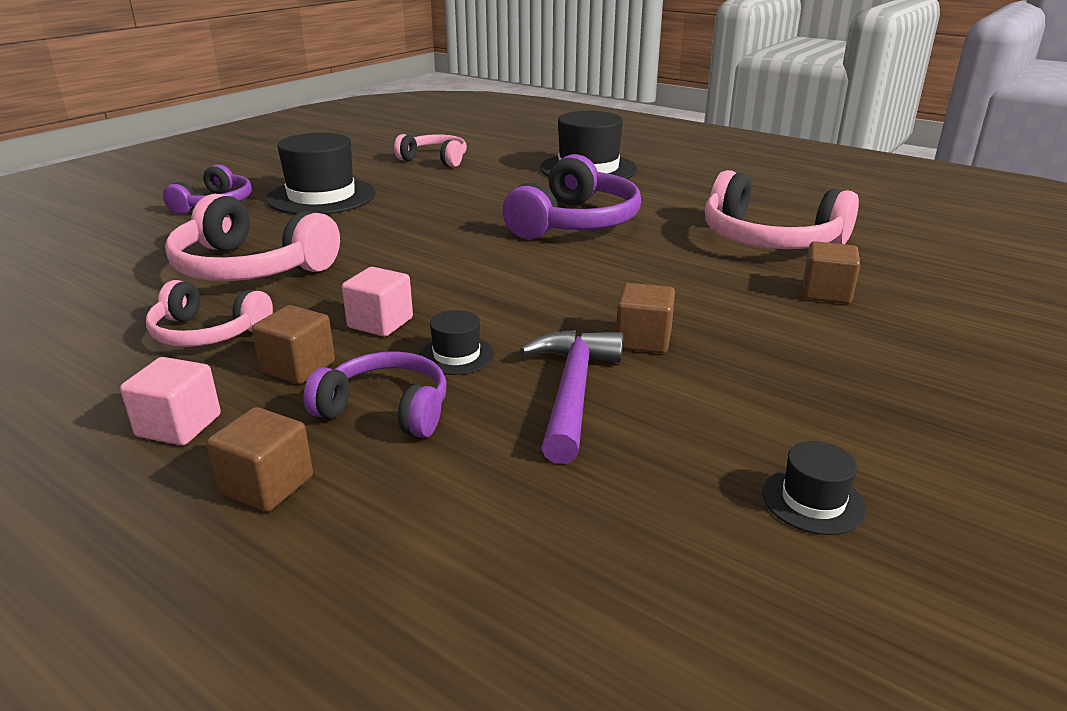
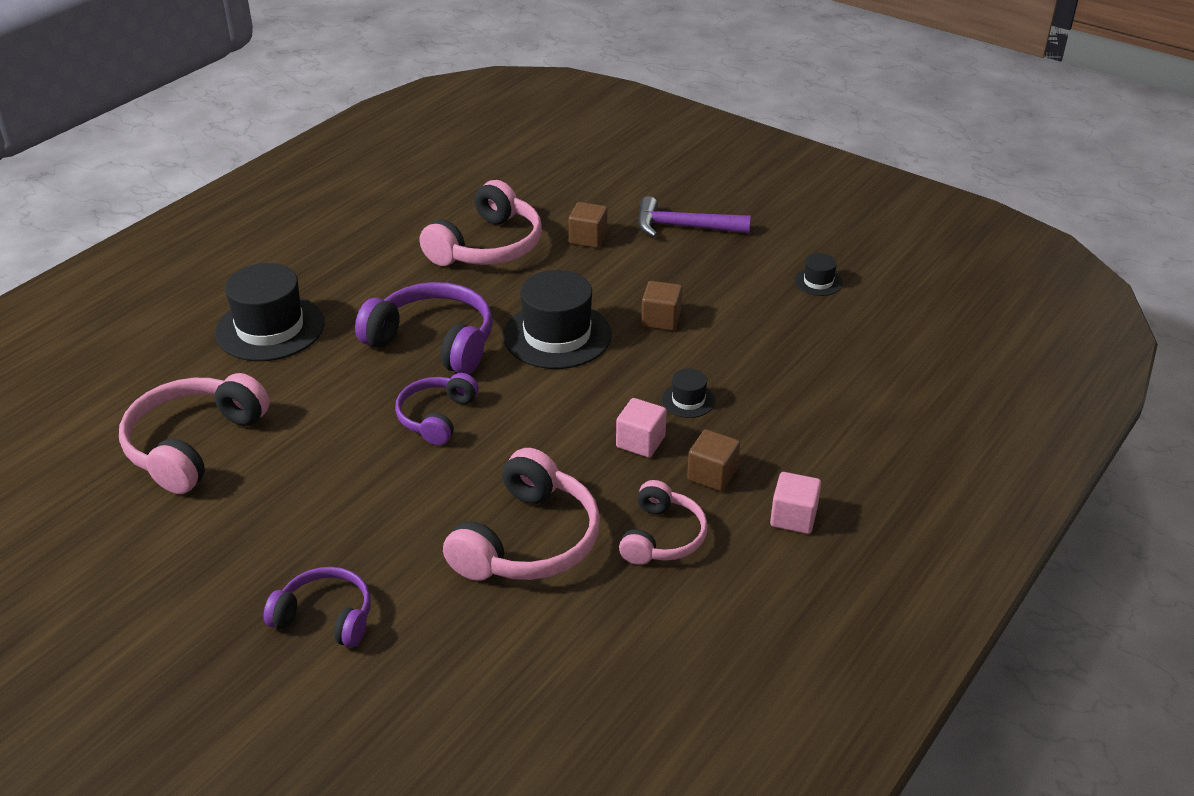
camera: 90 degrees left, 10 degrees up
(267, 485) = (845, 464): brown cube -> none
(321, 196) = (318, 525): black hat -> black hat (557, 335)
(386, 410) = (761, 426): purple headphones -> purple headphones (437, 417)
(435, 160) = (194, 445): pink headphones -> pink headphones, size x1.62
(572, 392) = (730, 351): purple hammer -> purple hammer (684, 227)

